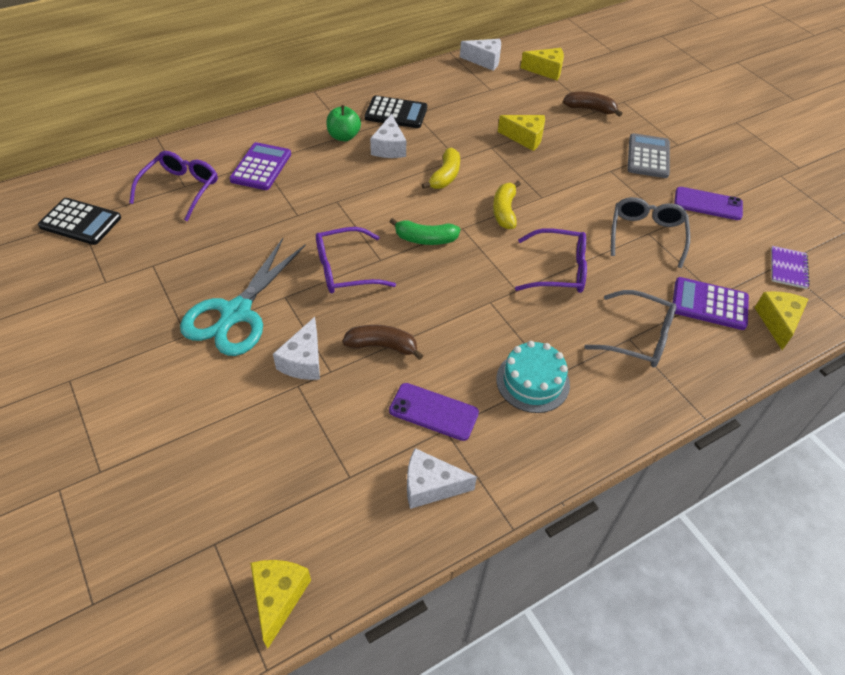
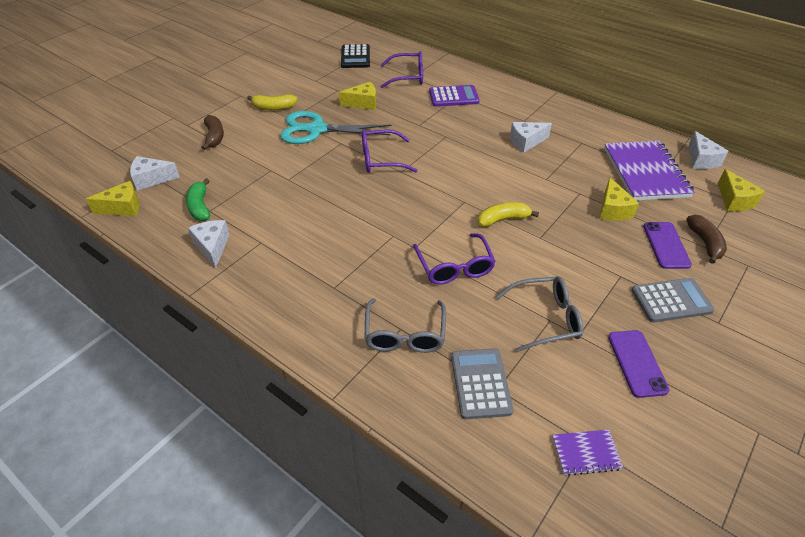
camera: 70 degrees right, 5 degrees down
(303, 361) = (291, 166): white cheese -> white cheese (151, 179)
(344, 136) = (518, 119): green apple -> none
(345, 269) = (381, 159): purple glasses -> purple glasses turned 60 degrees counterclockwise
(382, 346) = (320, 195): brown banana -> brown banana (214, 137)
(396, 113) = (572, 134): black calculator -> none
(425, 239) = (437, 186): green banana -> green banana (200, 207)
(433, 412) = (273, 233): purple phone -> purple phone (666, 245)
(445, 176) = (518, 178): yellow banana -> yellow banana (273, 107)
(484, 97) = (645, 172): none -> purple notebook
(532, 381) = (323, 277): turquoise cake -> none
(709, 304) = (480, 383): purple calculator -> grey calculator
(777, 322) = (491, 449): yellow cheese -> yellow cheese (363, 103)

